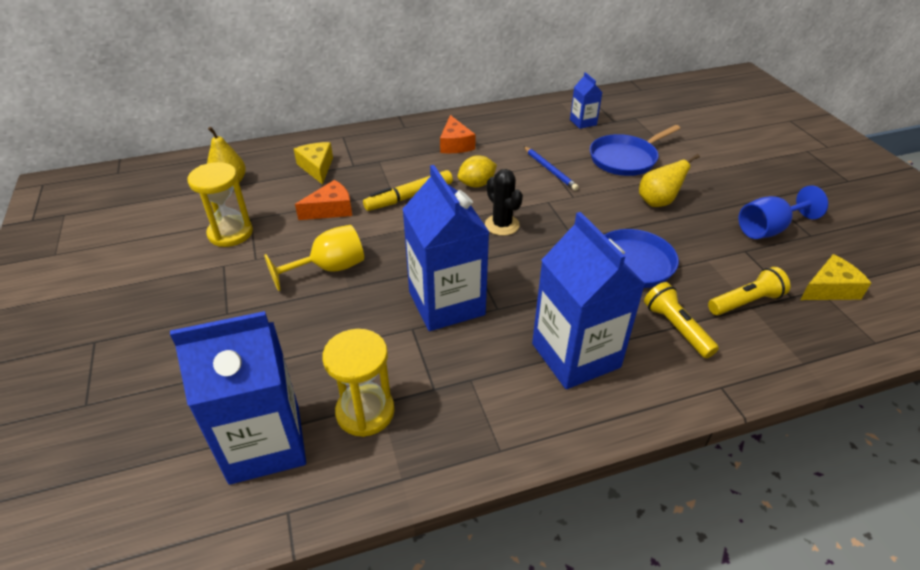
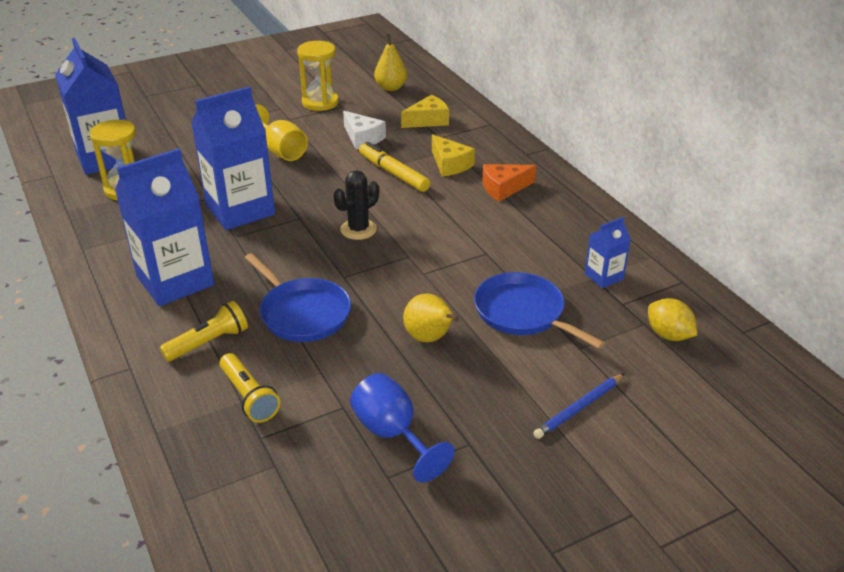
camera: 80 degrees right, 5 degrees down
(331, 209) = (362, 138): orange cheese -> white cheese
(476, 184) = (427, 209): yellow lemon -> yellow lemon (668, 335)
(550, 170) = (474, 254): blue pencil -> blue pencil (579, 408)
(829, 289) = (276, 475): yellow cheese -> yellow cheese (450, 164)

